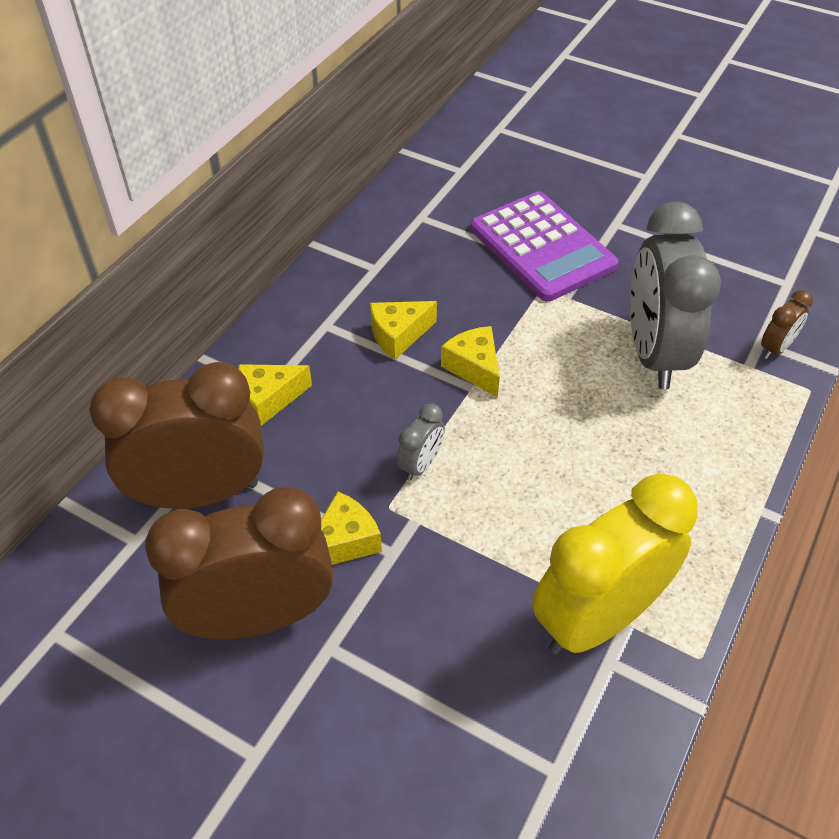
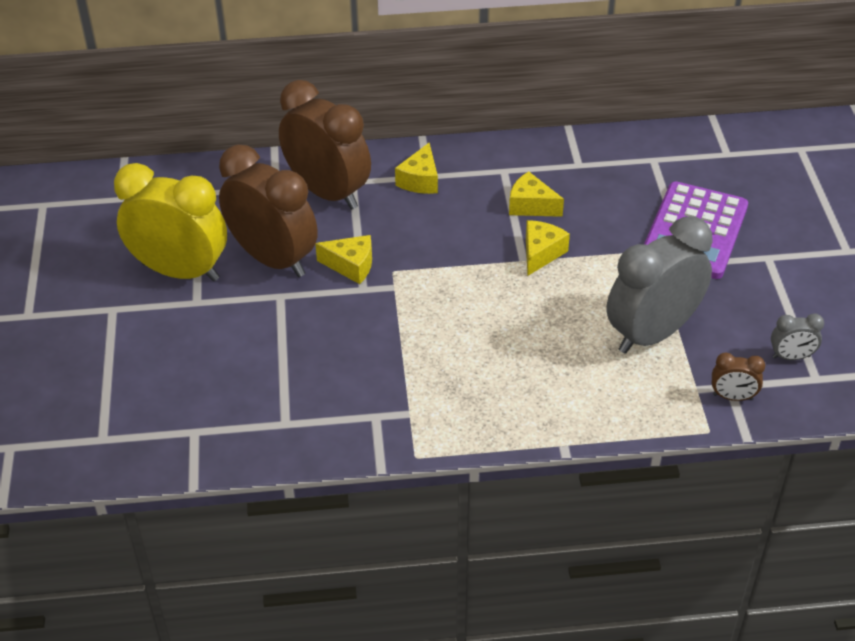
camera: 55 degrees right, 5 degrees down
(269, 399) = (420, 180): yellow cheese -> yellow cheese turned 105 degrees counterclockwise
(421, 464) = (437, 268): grey clock -> grey clock (791, 357)
(597, 618) = (400, 398): yellow clock -> yellow clock (180, 271)

